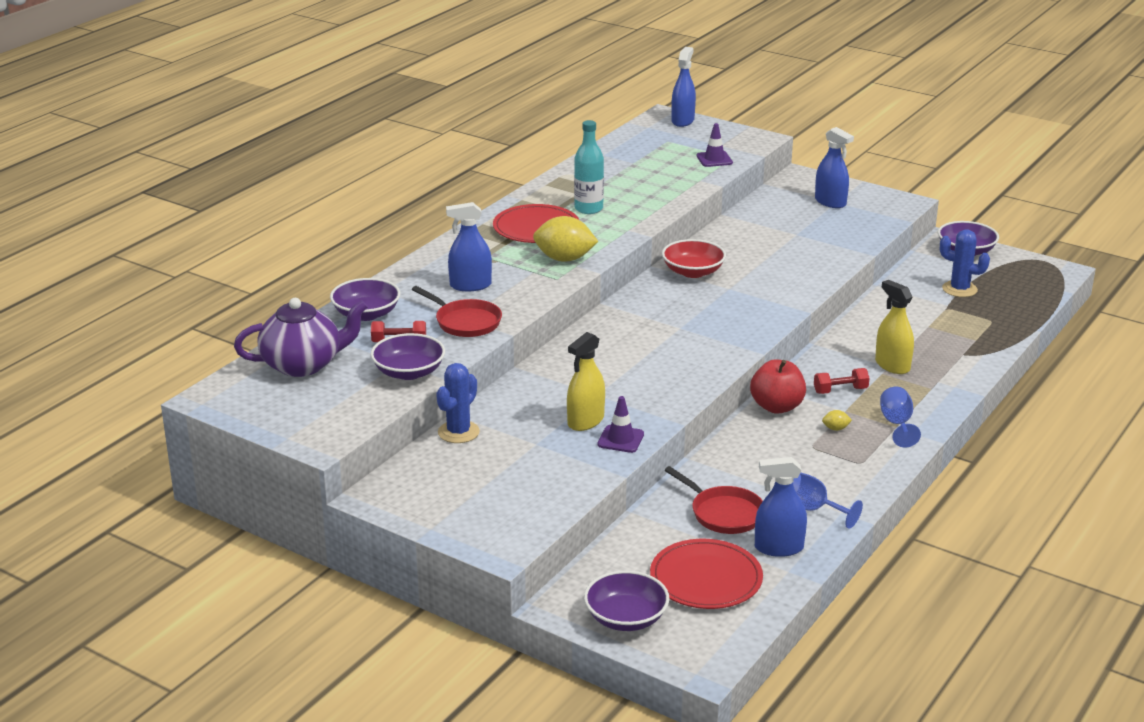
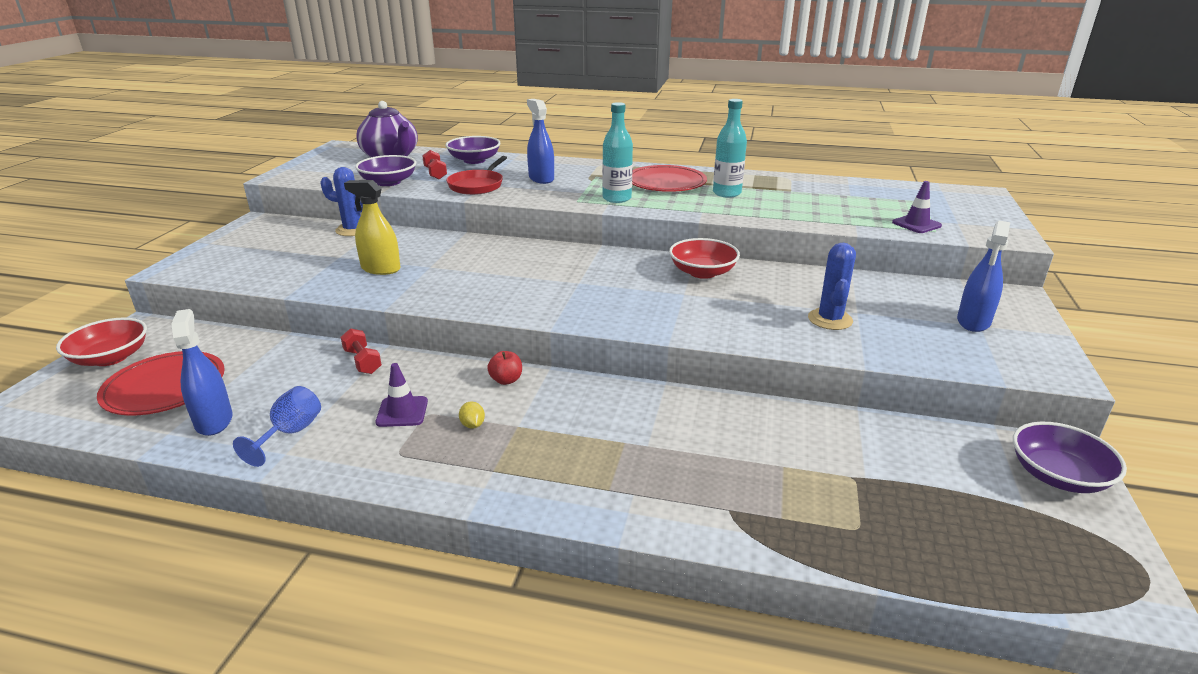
camera: 70 degrees right, 0 degrees up
(564, 259) = (617, 198): yellow lemon -> turquoise bottle
(620, 439) = (350, 287): purple traffic cone -> purple traffic cone (402, 412)
(626, 618) = (111, 358): purple bowl -> red bowl
(682, 121) = (984, 201): blue spray bottle -> none
(723, 513) = (284, 379): red pan -> none
(776, 407) = (506, 380): red apple -> red apple, size x0.54
(840, 390) = (564, 417): red dumbbell -> red dumbbell (362, 361)
(892, 365) = (651, 448): yellow spray bottle -> none
(897, 424) = (500, 471): blue goblet -> none
(959, 289) = (926, 483): blue cactus -> blue cactus (830, 319)

